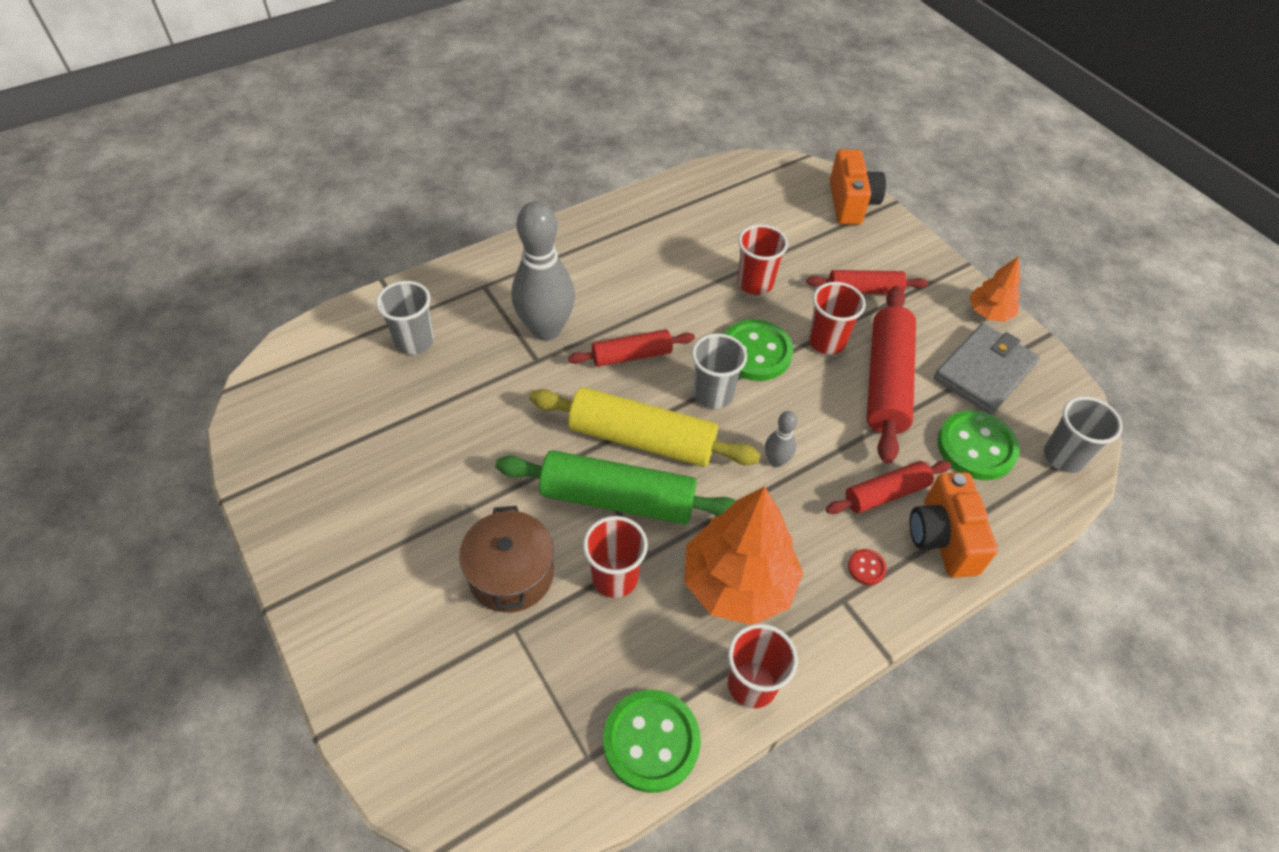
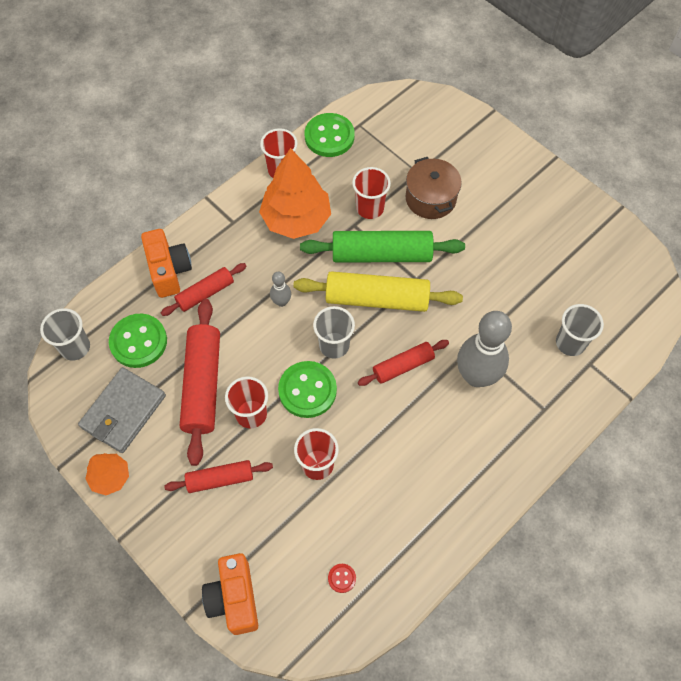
camera: 170 degrees right, 10 degrees up
(866, 568) = (218, 243): red button -> red button (342, 578)

